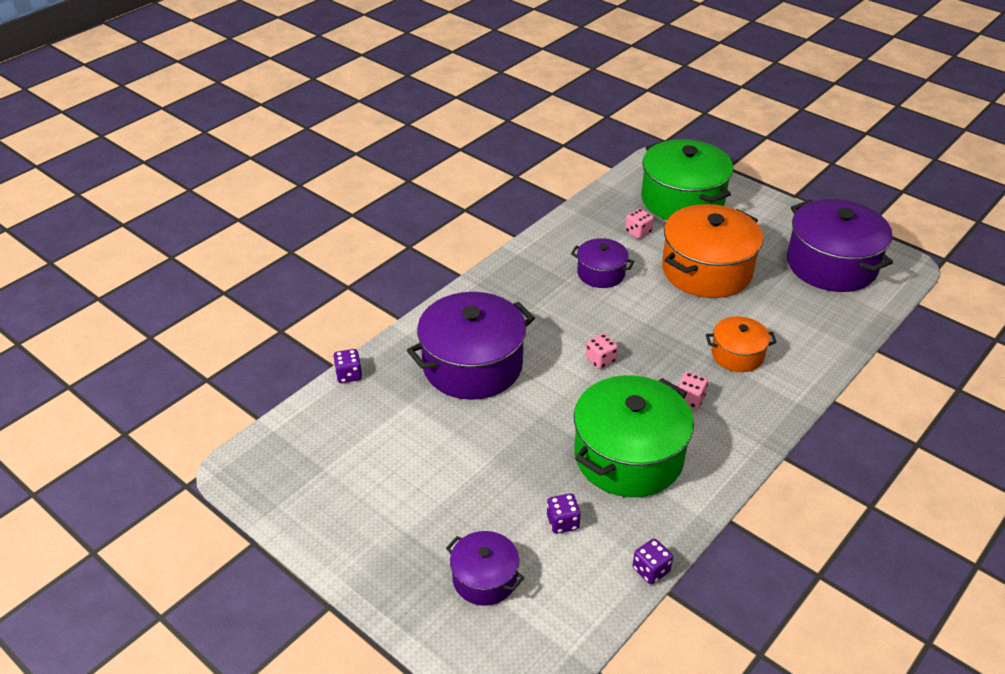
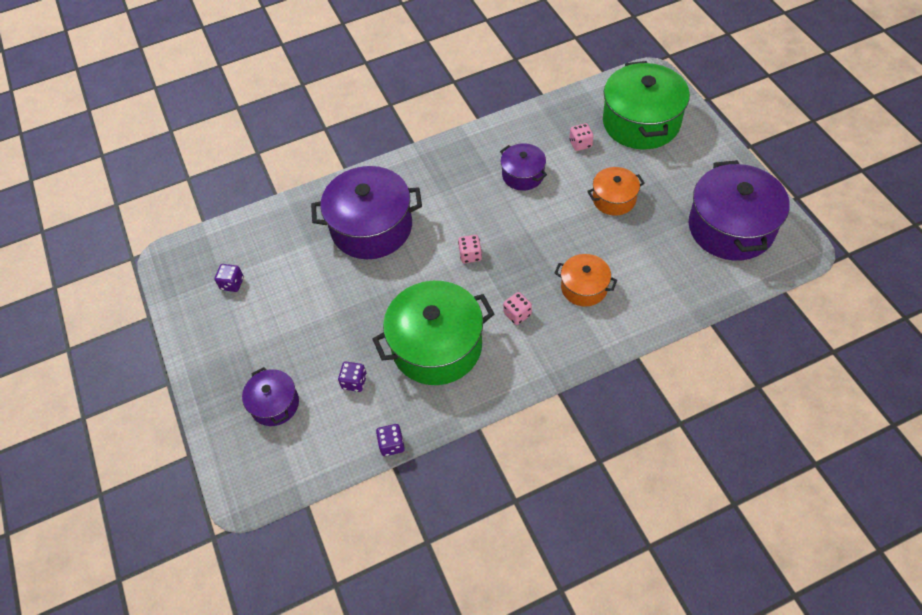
camera: 30 degrees right, 15 degrees up
(349, 375) = (280, 206): purple dice -> purple dice (232, 283)
(706, 270) = (614, 199): orange pot -> orange pot, size x0.53

